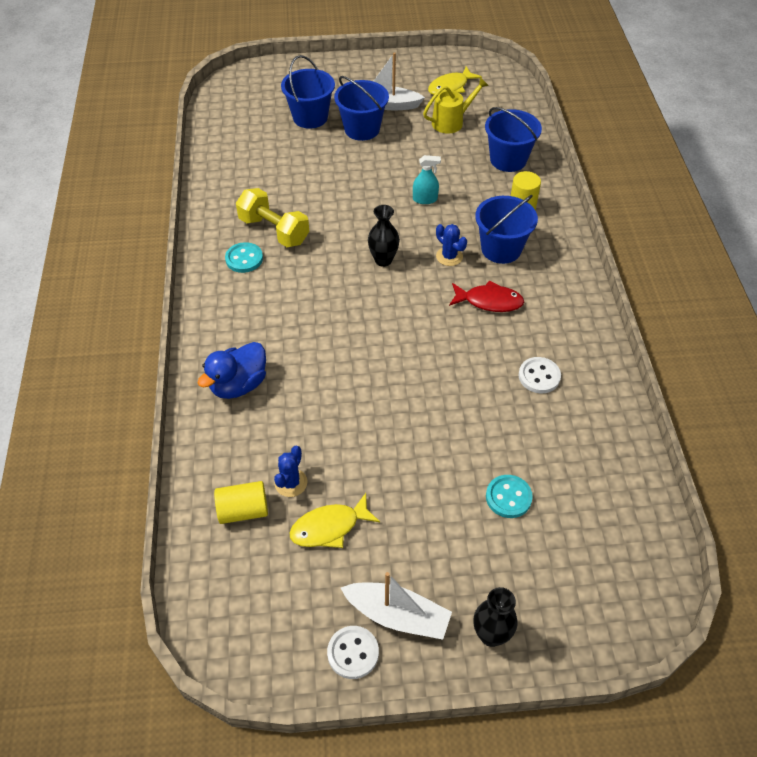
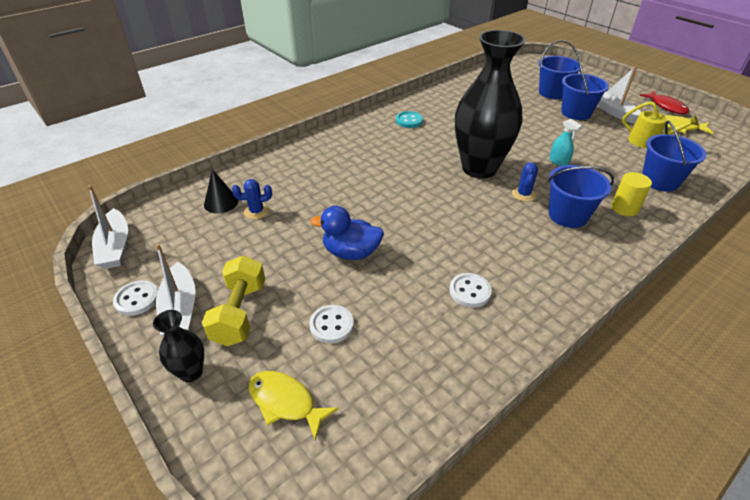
camera: 55 degrees right, 10 degrees down
(238, 385) = (313, 160): blue duck -> blue duck (351, 252)
(240, 650) = (115, 247): none -> white boat
(243, 510) = (221, 202): yellow cylinder -> black cone
(274, 231) = (444, 120): yellow dumbbell -> yellow dumbbell (239, 313)
(329, 527) = (233, 243): yellow fish -> yellow fish (285, 402)
(383, 260) = (479, 168): black vase -> black vase, size x2.37
(489, 301) = (509, 231): red fish -> red fish (666, 107)
(508, 497) = (331, 325): turquoise button -> white button

